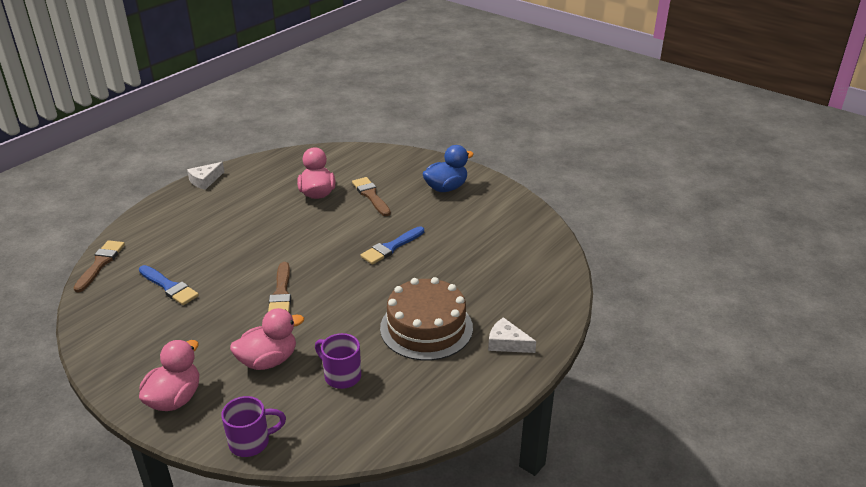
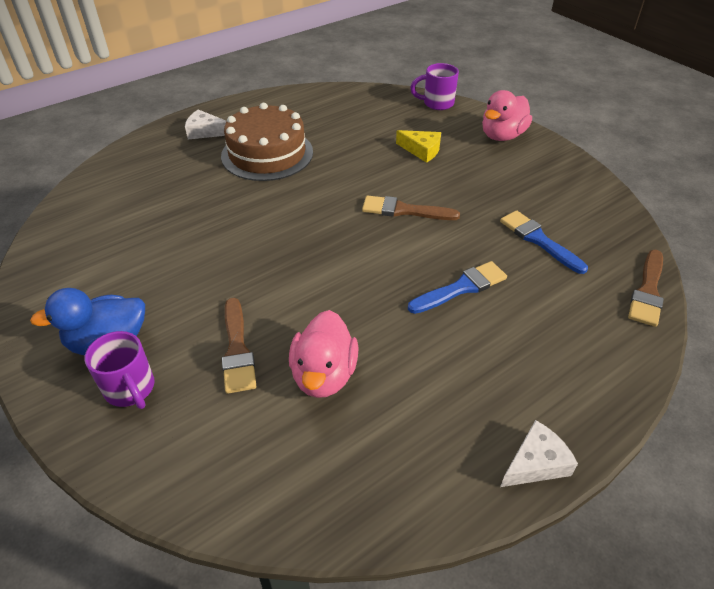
camera: 165 degrees left, 10 degrees up
(268, 360) = (422, 150): pink duck -> yellow cheese
(281, 293) = (404, 210): brown brush -> brown brush turned 90 degrees counterclockwise
(341, 376) = (359, 131): purple mug -> purple mug (130, 389)
(391, 247) = (255, 246): blue brush -> blue brush (461, 288)
(507, 343) = (205, 132): white cheese -> white cheese turned 150 degrees clockwise

